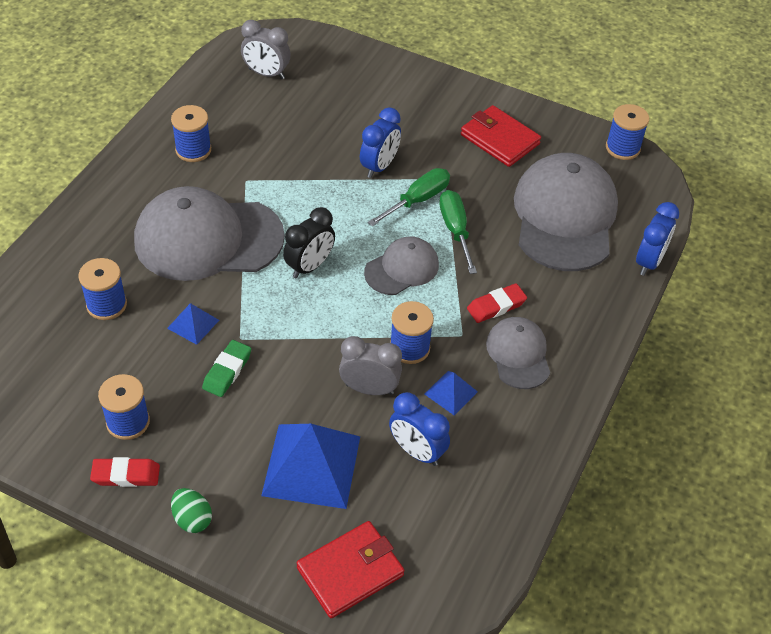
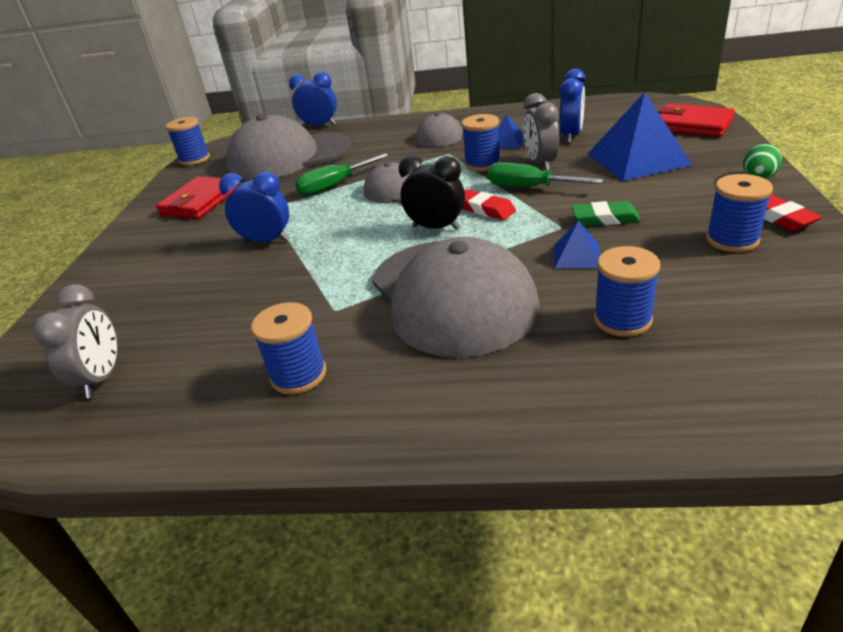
camera: 105 degrees left, 15 degrees down
(417, 200) = (306, 210): green screwdriver -> green screwdriver (529, 187)
(496, 306) = (407, 151): red eraser -> red eraser (485, 209)

